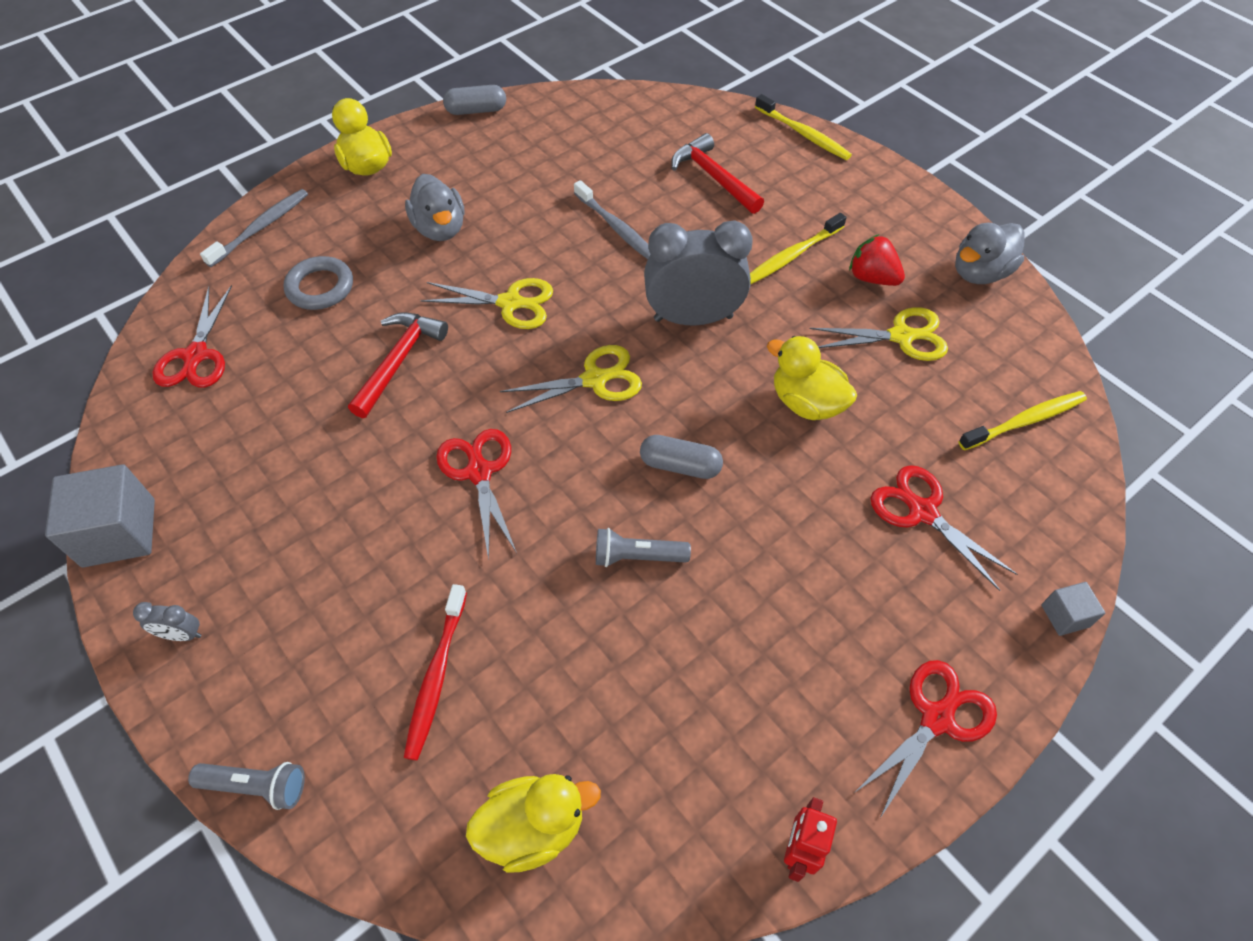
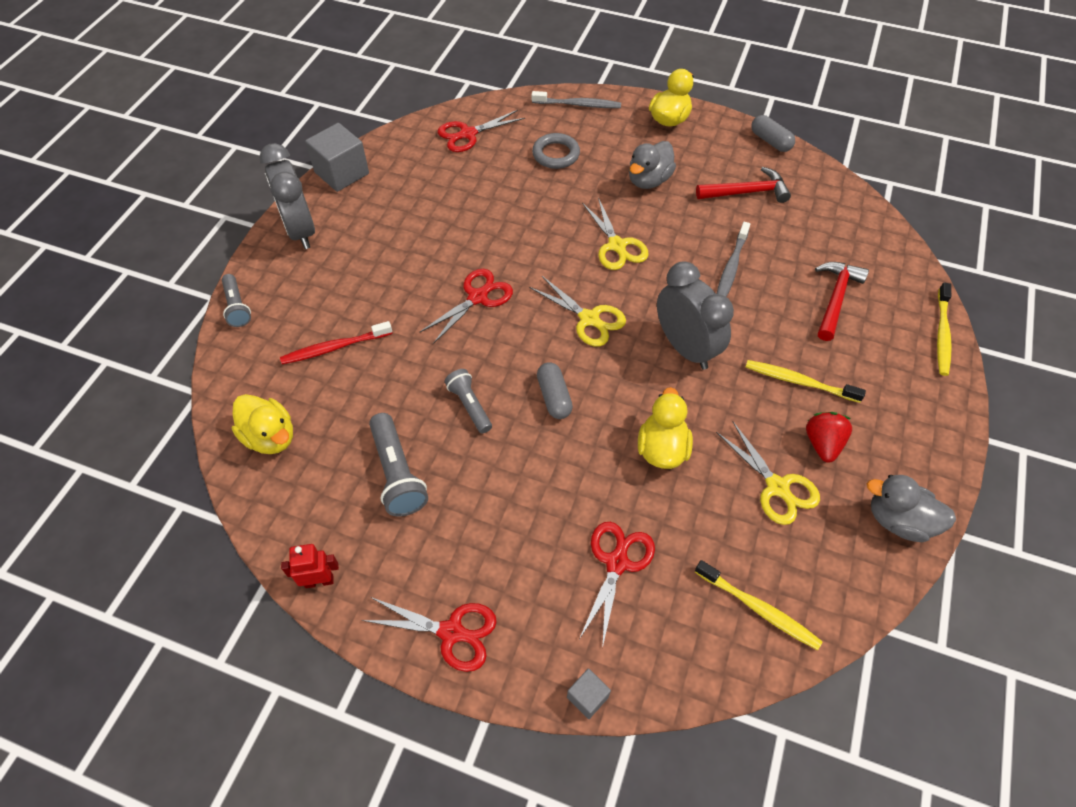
camera: 60 degrees right, 0 degrees up
(182, 634) = (300, 231): grey clock -> grey clock, size x2.42
(399, 361) = (529, 218): red hammer -> red hammer (746, 192)
(688, 684) = (397, 473): none -> grey flashlight

